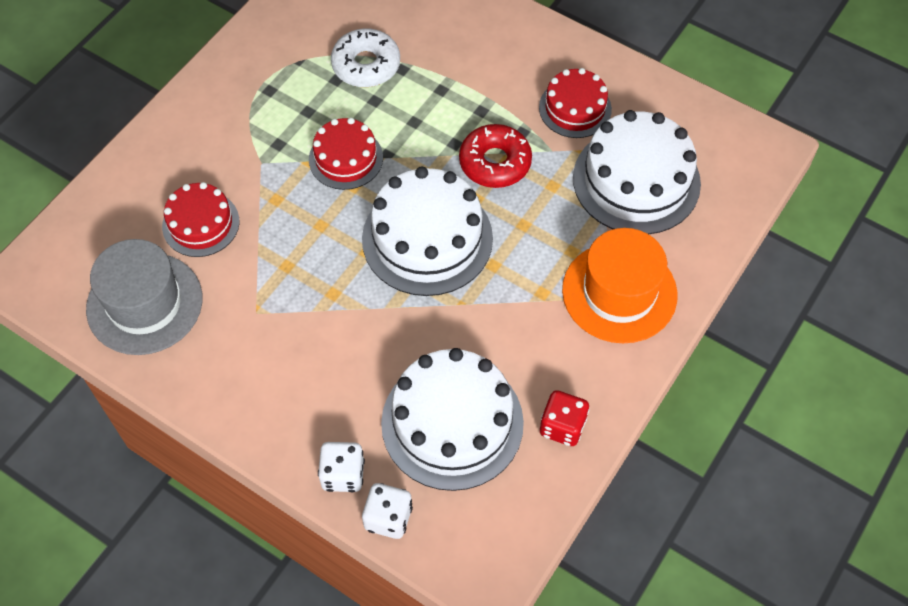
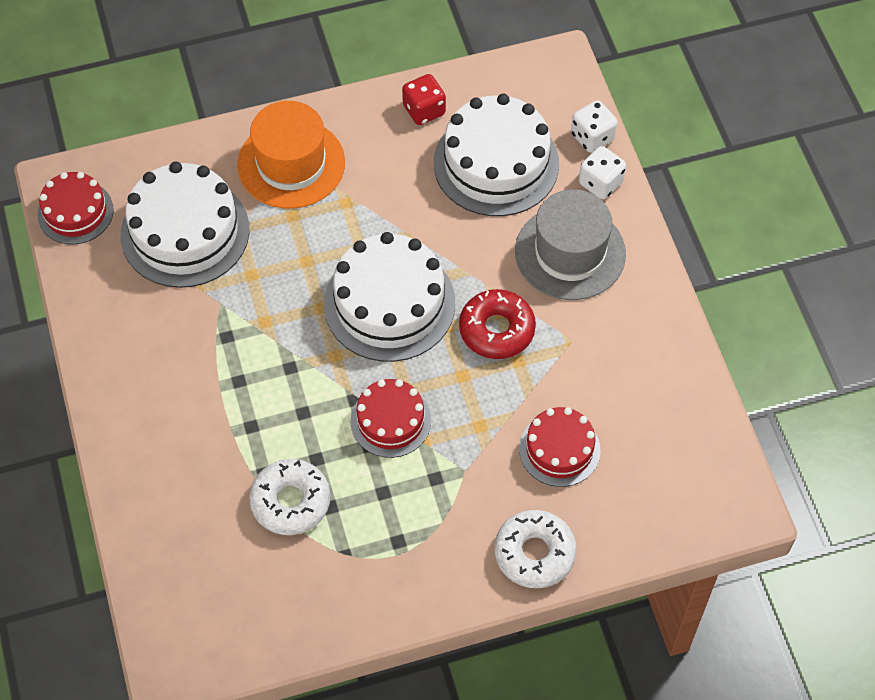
camera: 140 degrees left, 0 degrees up
(144, 303) = (655, 411): grey hat -> grey hat (570, 252)
(164, 144) = (534, 553): none -> white donut
(495, 162) = (275, 326): red donut -> red donut (497, 330)
(575, 108) = (162, 325): red cake -> red cake (75, 212)

